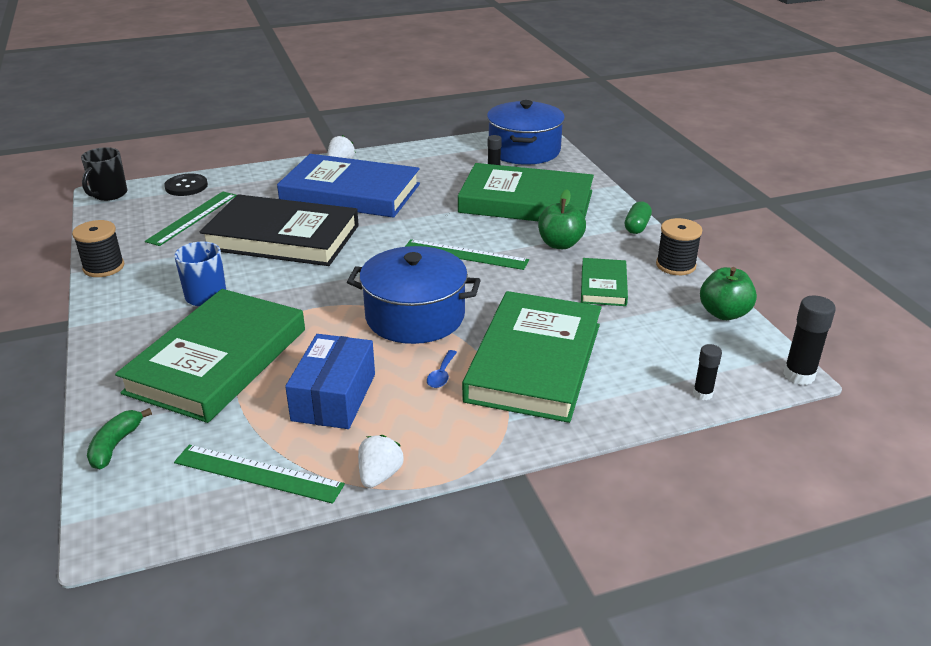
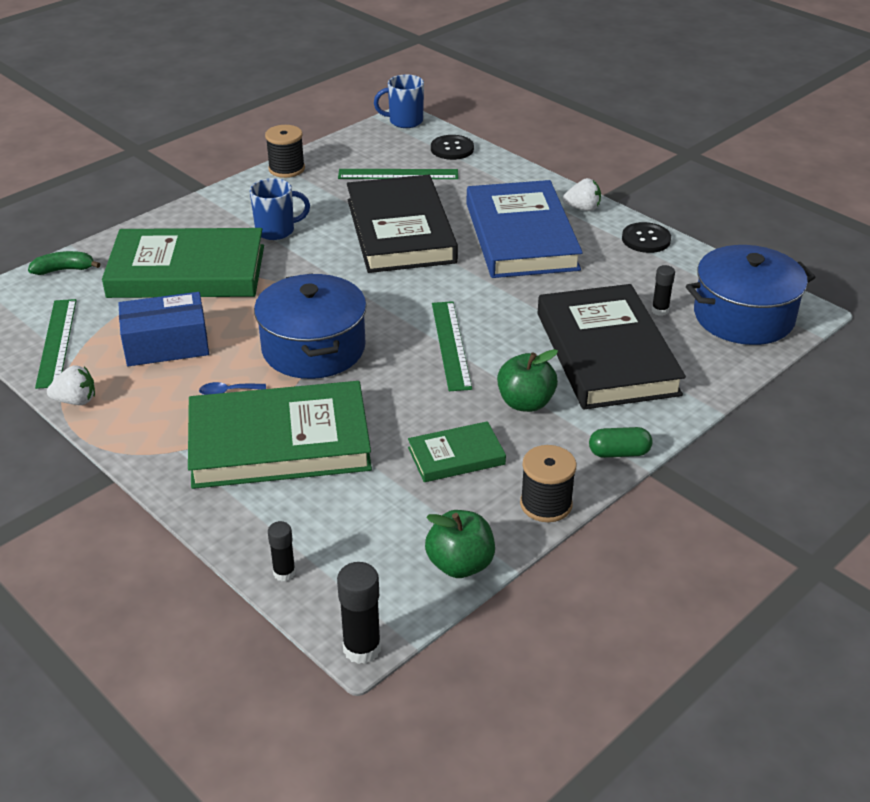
camera: 65 degrees right, 5 degrees up
(109, 194) = (404, 121): black mug -> blue mug
(406, 153) = (646, 239): none -> black button
(526, 202) = (606, 353): green book -> black book

